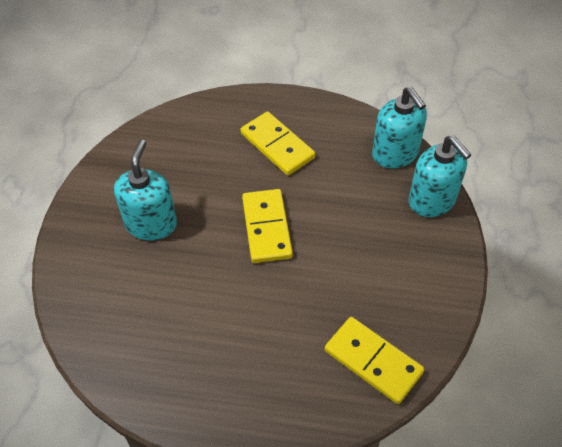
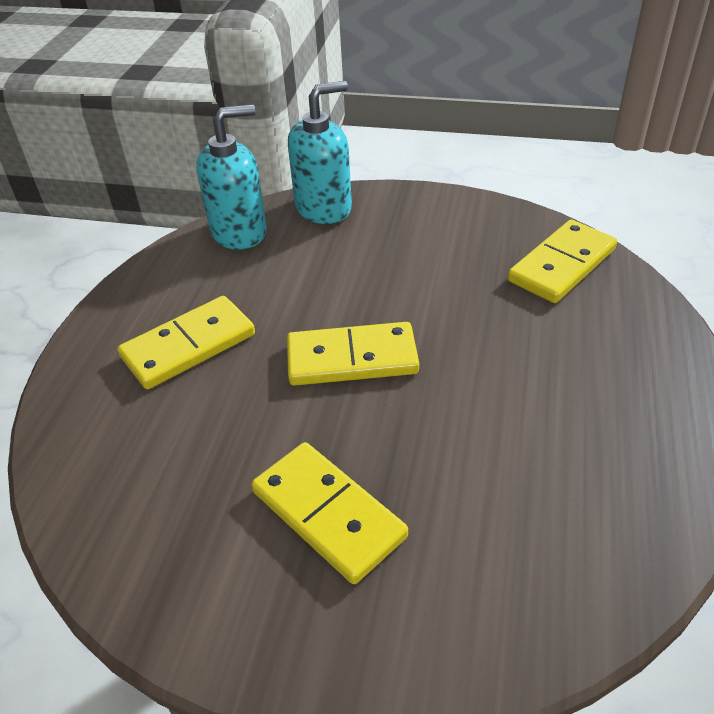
camera: 85 degrees left, 10 degrees down
(151, 224) = (328, 514): turquoise soap dispenser -> yellow domino

